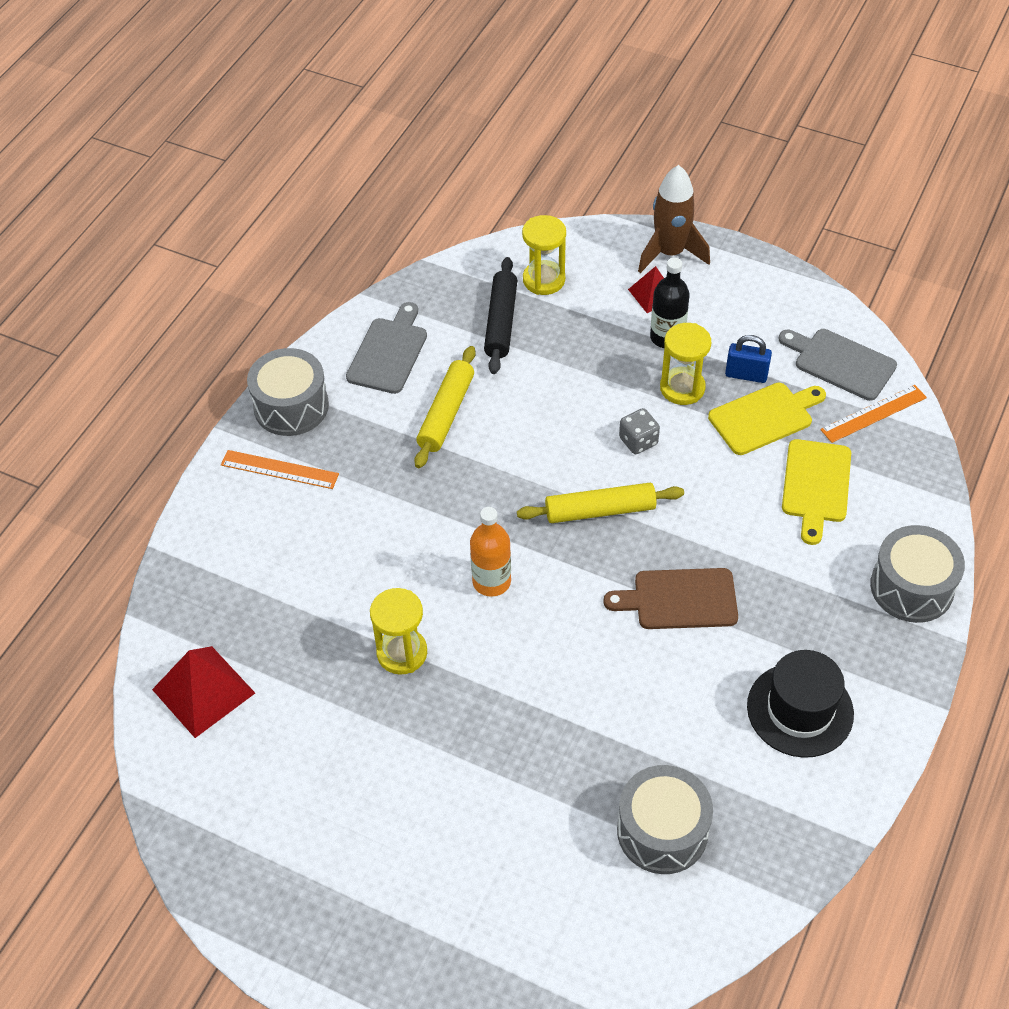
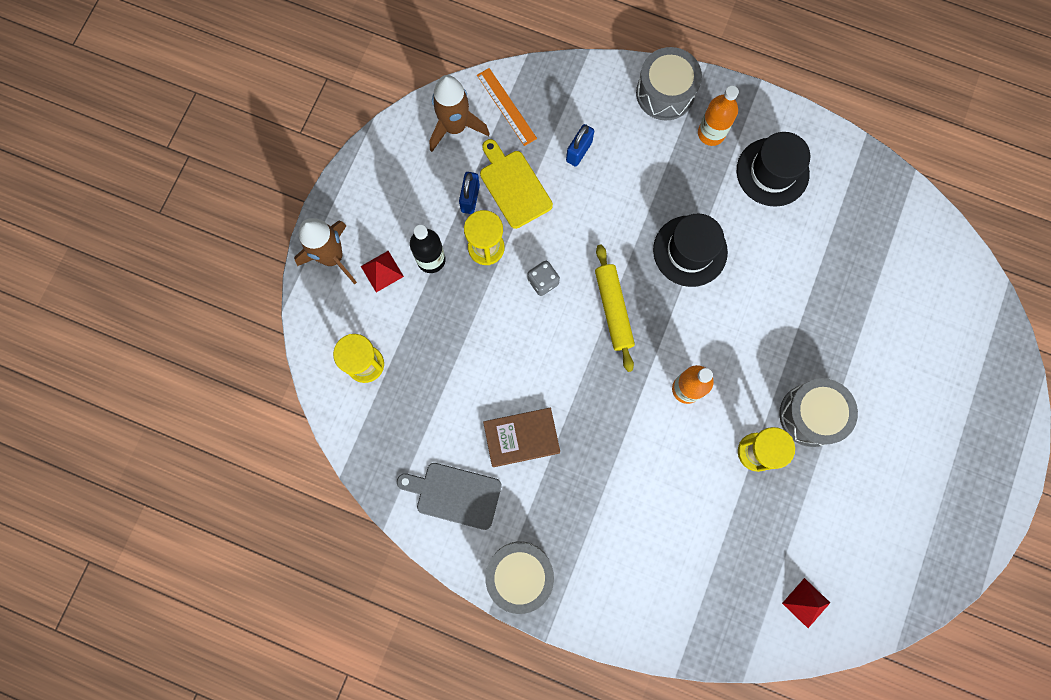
camera: 95 degrees left, 25 degrees up
(203, 691) = (806, 602): red pyramid -> red pyramid, size x0.60
(279, 469) = (589, 574): orange ruler -> none
(446, 413) = (521, 438): yellow rolling pin -> brown book
(500, 322) = (416, 399): black rolling pin -> none
(662, 831) = (874, 262): grey drum -> grey drum (810, 415)
(679, 599) = (690, 251): brown cutting board -> black hat
(816, 486) = (579, 151): yellow cutting board -> blue padlock
(840, 363) = (455, 127): grey cutting board -> brown rocket
(854, 638) = (711, 133): none -> orange bottle

